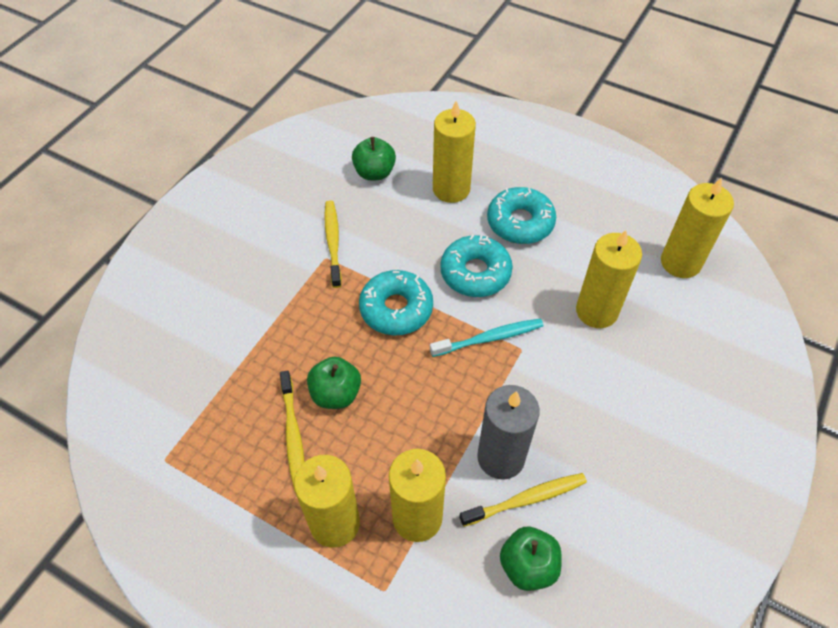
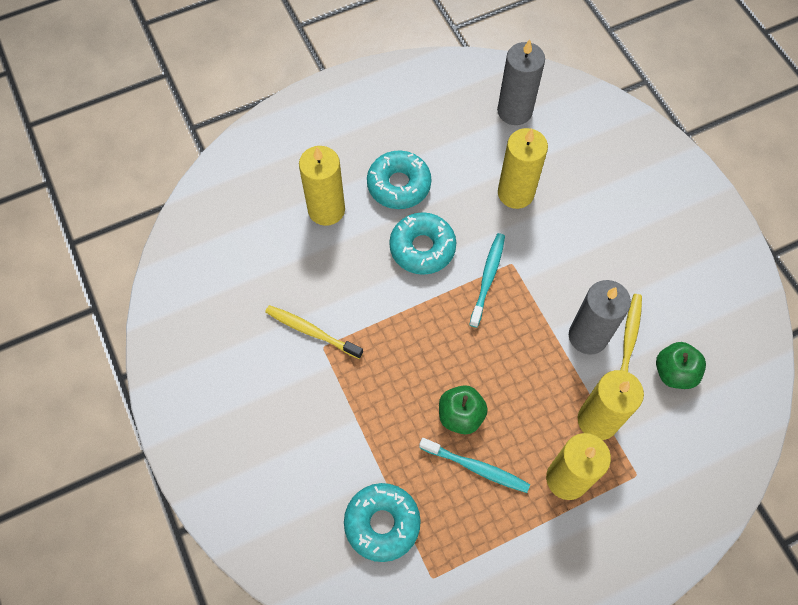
camera: 55 degrees left, 10 degrees up
(293, 436) = (476, 468): yellow toothbrush -> turquoise toothbrush
(374, 173) = (261, 254): green apple -> none
(396, 309) = (414, 325): turquoise donut -> turquoise donut (382, 523)
(680, 262) = (514, 111): yellow candle -> grey candle

